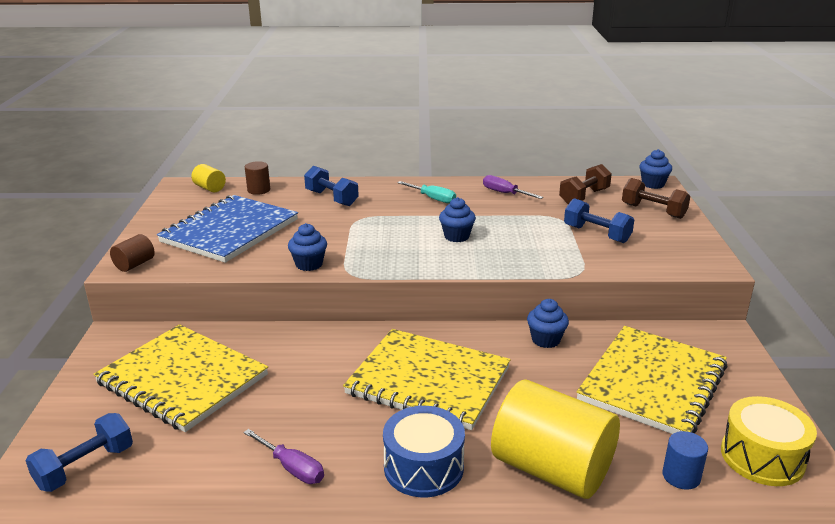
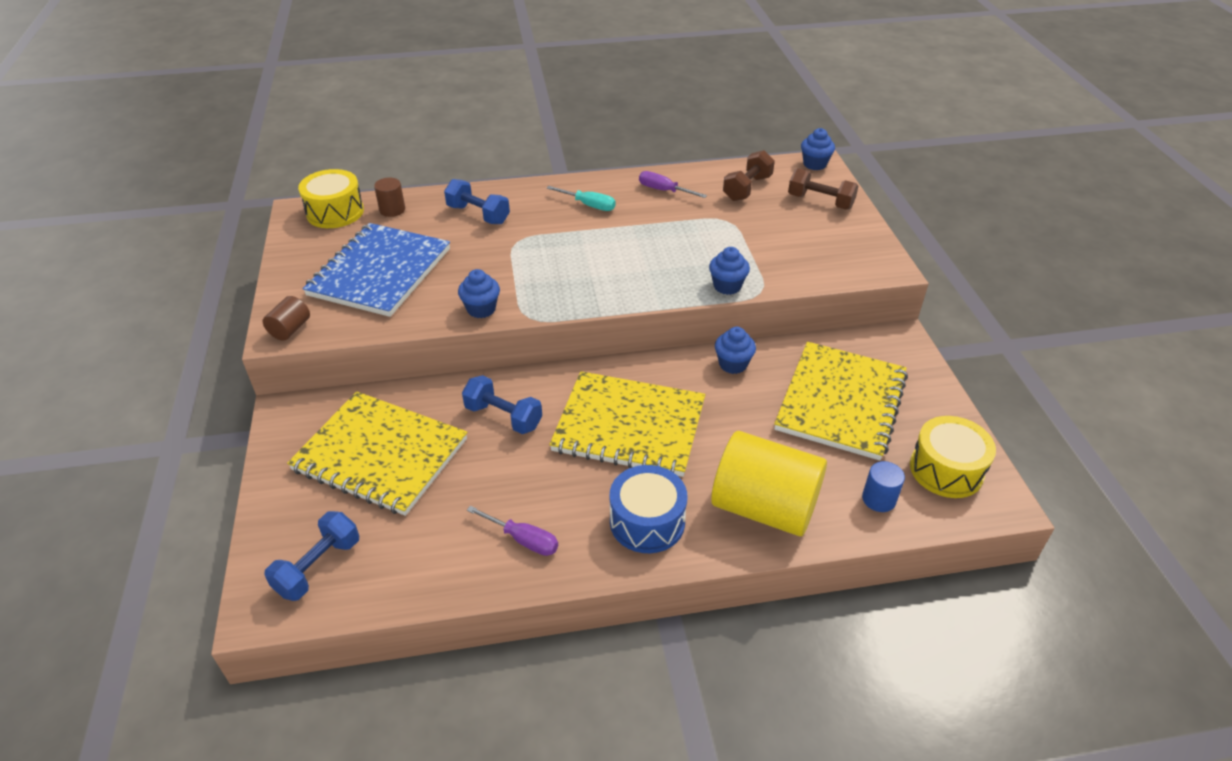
camera: 10 degrees left, 15 degrees up
(210, 188) = (335, 212): yellow cylinder -> yellow drum
(456, 236) = (626, 255): blue cupcake -> blue cupcake (727, 286)
(596, 234) = (768, 238): blue dumbbell -> blue dumbbell (503, 417)

